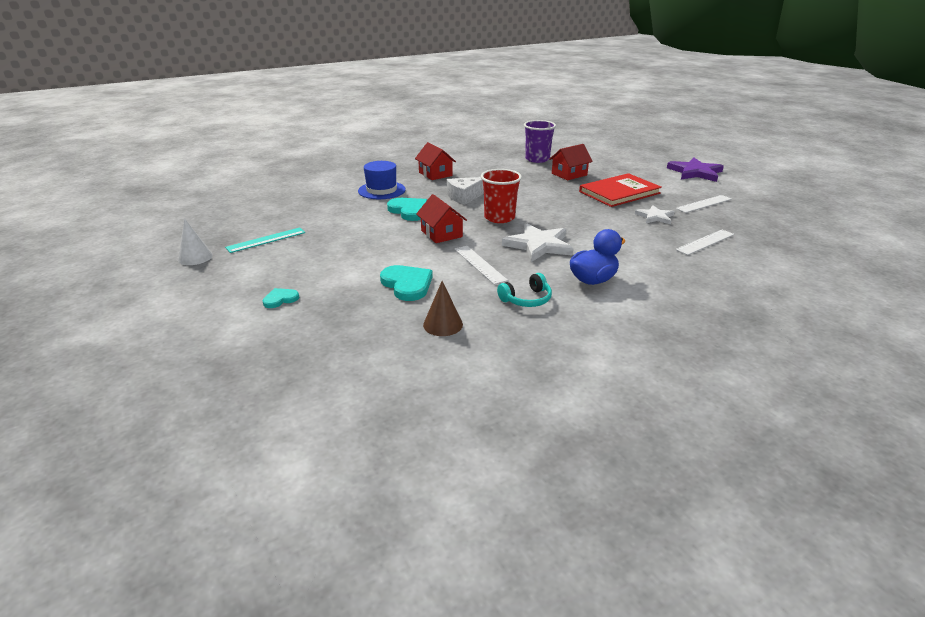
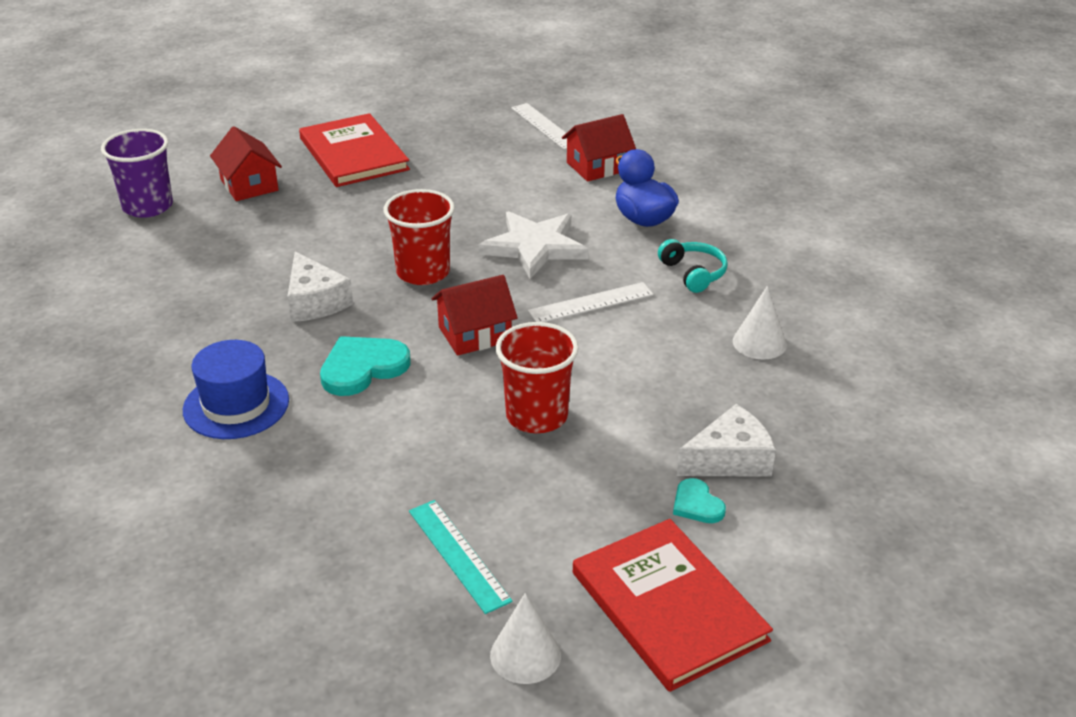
camera: 85 degrees left, 5 degrees up
(206, 291) = (668, 606): none -> red book
(317, 310) = (729, 459): none -> white cheese
(367, 253) = (537, 416): none -> red cup
(407, 284) = (651, 372): turquoise heart -> none
(435, 174) = (170, 332): red house -> red house (597, 166)
(443, 324) = (759, 343): brown cone -> white cone
(655, 217) = (457, 143): white star -> none
(695, 172) = (296, 81): purple star -> none
(704, 204) = (421, 101): white ruler -> none

